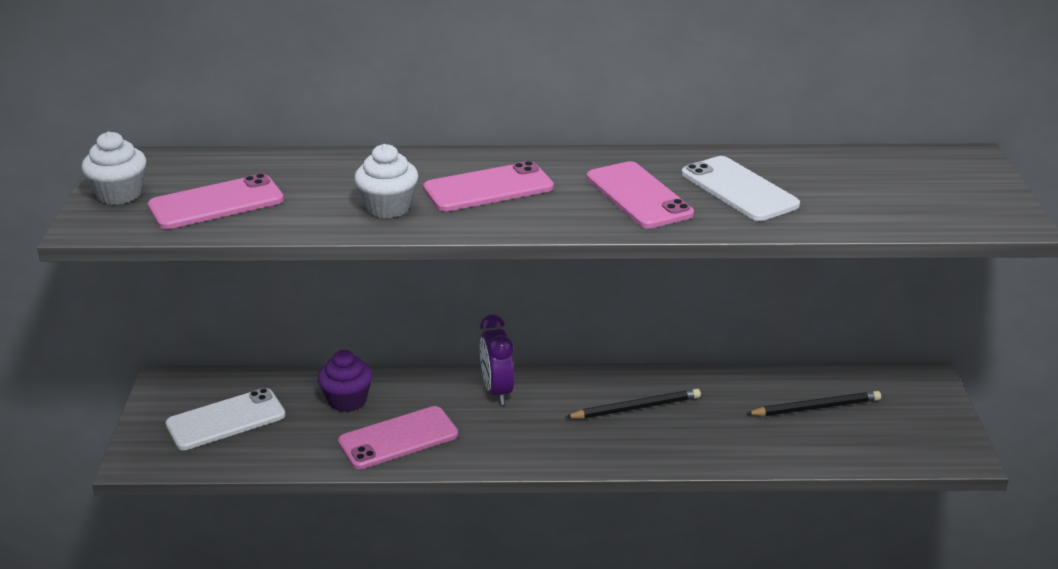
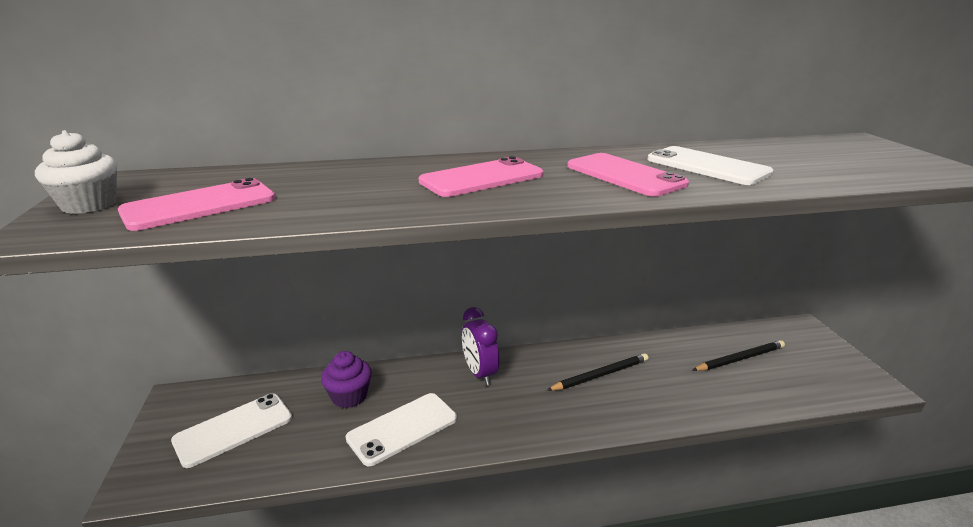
camera: 10 degrees left, 5 degrees down
(388, 207) = (388, 197): white cupcake -> none
(398, 438) = (403, 428): pink phone -> white phone

